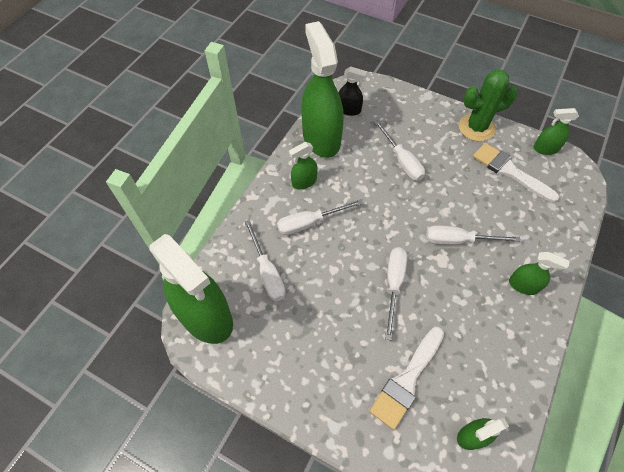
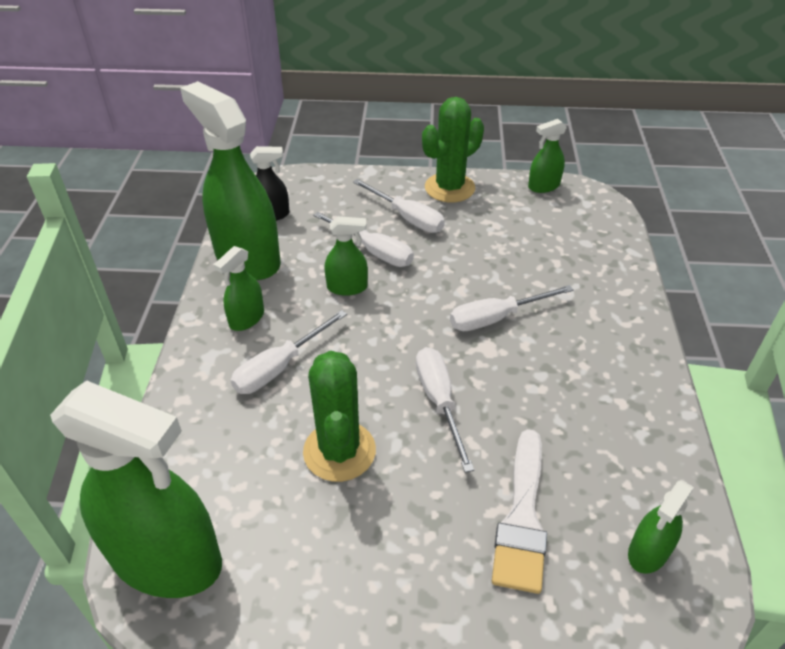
camera: 25 degrees left, 15 degrees down
(267, 272) = (243, 455): white screwdriver -> white screwdriver (407, 218)
(321, 292) = (339, 451): none -> green cactus
(509, 171) = (516, 222): white brush -> none
(523, 285) = (604, 341): green spray bottle -> green spray bottle (347, 287)

